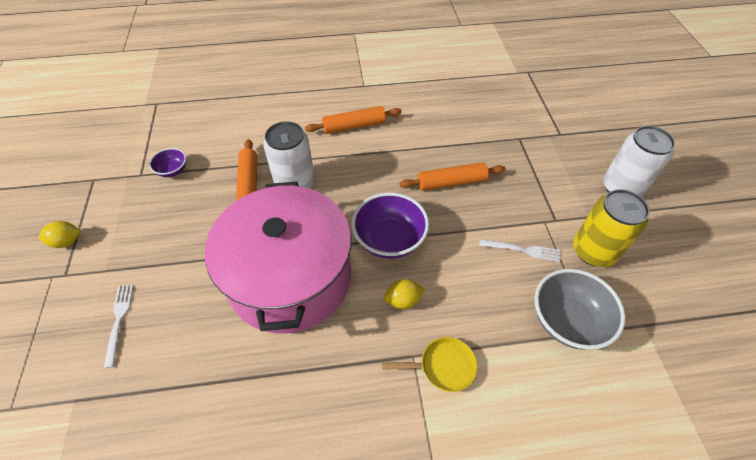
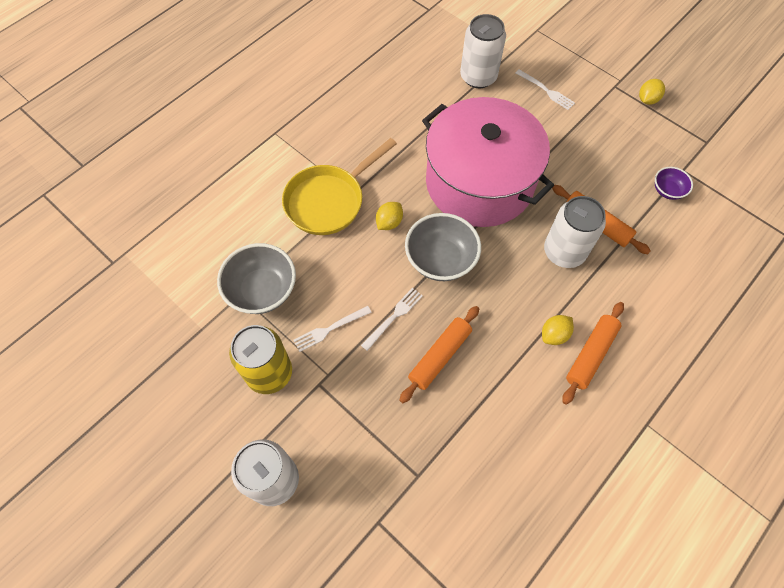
camera: 140 degrees right, 10 degrees up
(149, 397) = (478, 77): none -> white can
(363, 147) = (554, 335): none -> yellow lemon
(389, 240) = (440, 260): purple bowl -> grey bowl
(443, 366) = (329, 201): yellow pan -> yellow pan, size x1.80
(464, 225) = (394, 317): none -> white fork

